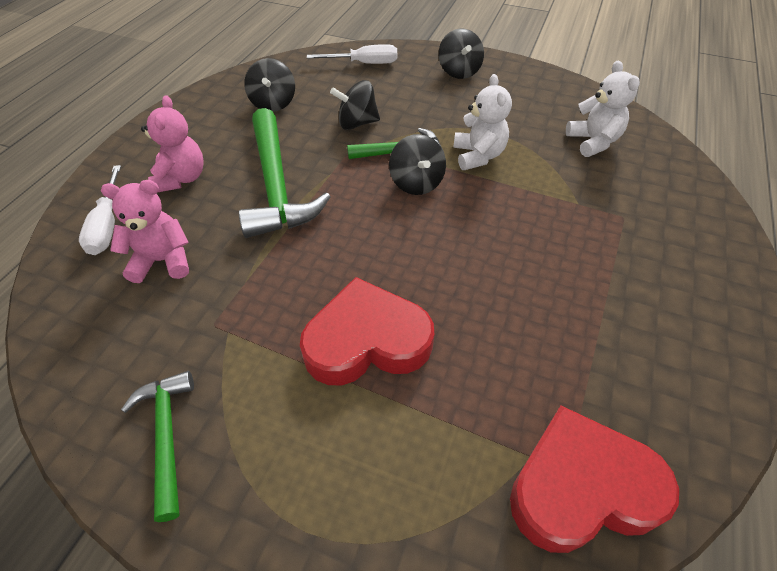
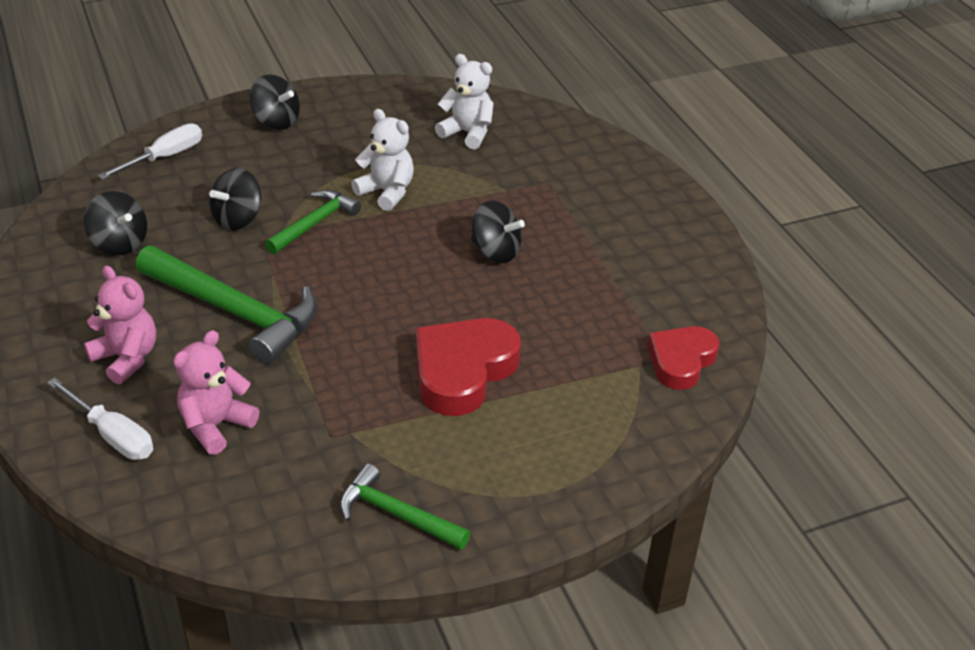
camera: 45 degrees left, 10 degrees down
(416, 183) = (361, 242): black spinning top -> black spinning top (495, 252)
(582, 487) = (681, 361): red heart -> red heart, size x0.66

